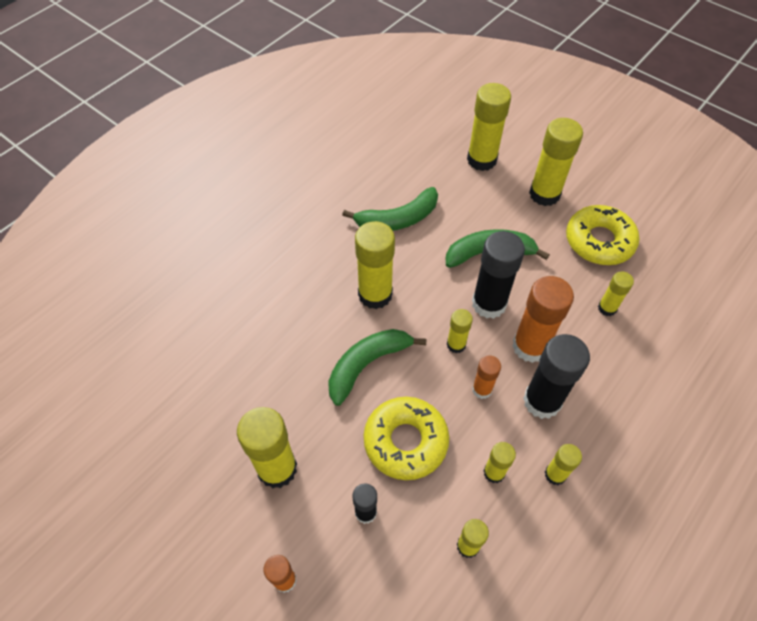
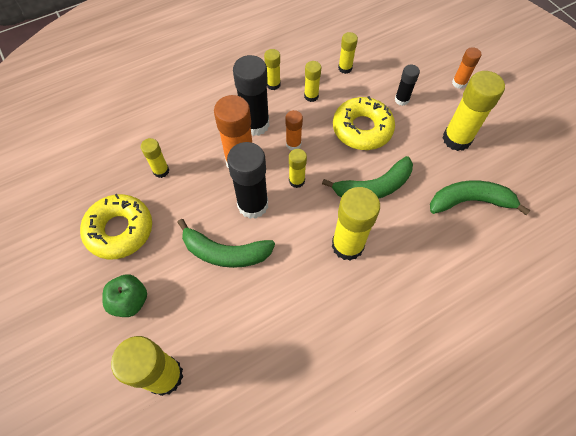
camera: 160 degrees left, 5 degrees up
(398, 219) = (295, 323): green banana -> green banana (470, 201)
(544, 194) = (130, 301): yellow glue stick -> green apple

